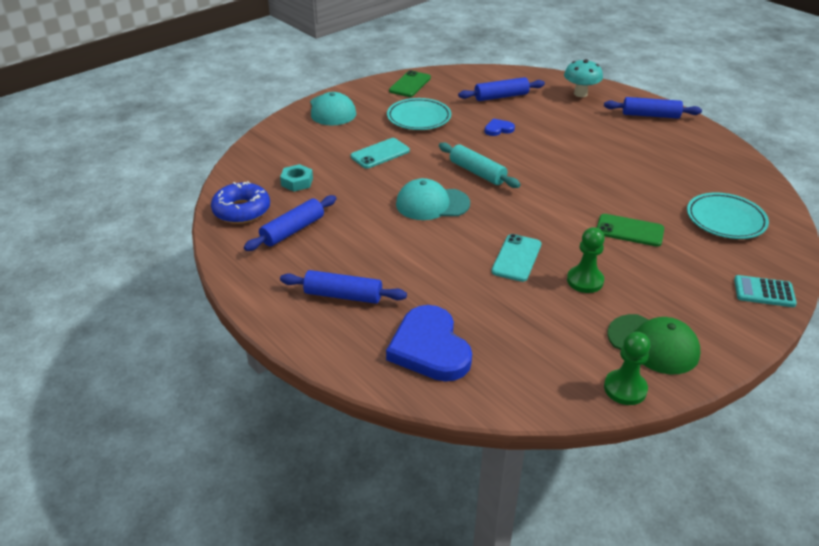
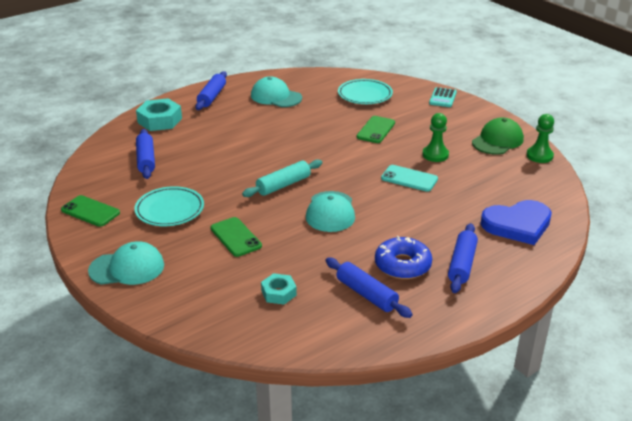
camera: 85 degrees left, 5 degrees down
(242, 210) = (328, 331): blue donut -> blue donut (402, 265)
(380, 154) = (235, 237): turquoise phone -> green phone
(498, 129) = (210, 167): blue heart -> none
(580, 94) = (160, 120): turquoise mushroom -> turquoise nut
(676, 154) = (276, 97): none -> turquoise cap

